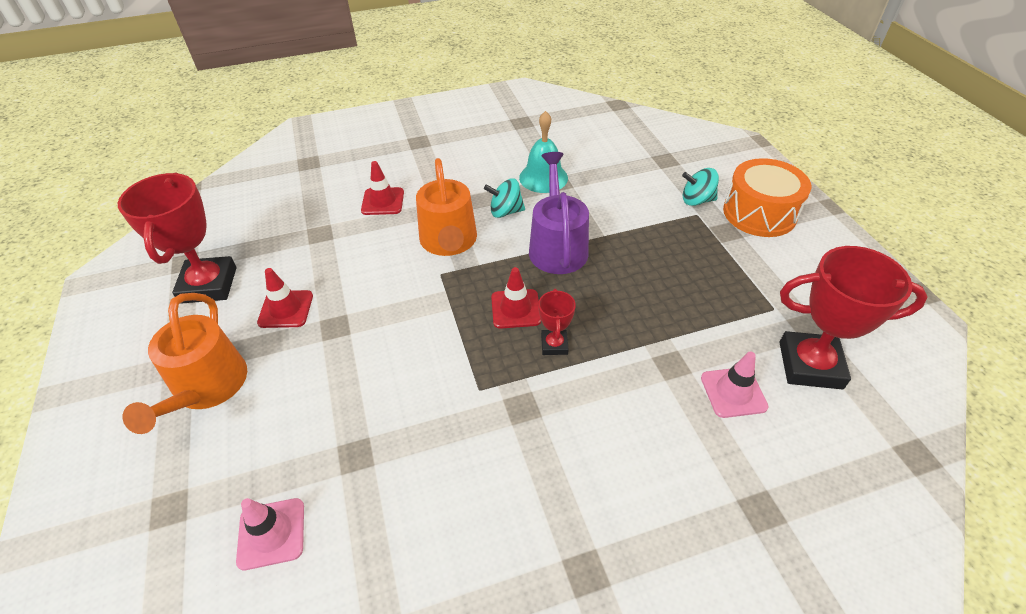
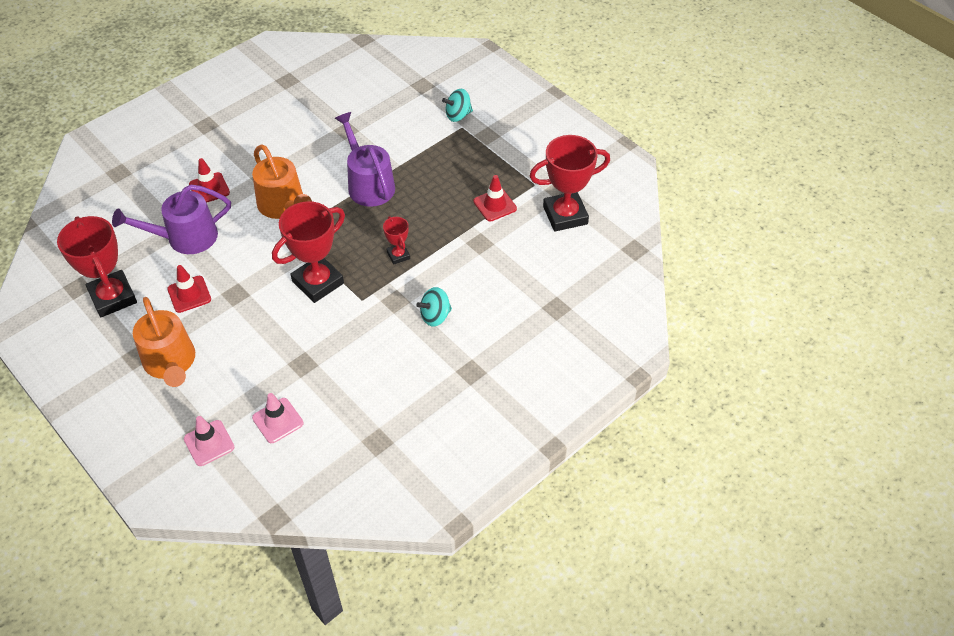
camera: 25 degrees left, 5 degrees up
(325, 244) = (185, 237): none -> purple watering can
(437, 346) = (318, 282): none -> red trophy
(505, 211) = (315, 168): turquoise spinning top -> turquoise spinning top (435, 316)
(515, 309) = (360, 240): red traffic cone -> red traffic cone (495, 205)
(543, 177) = (331, 129): turquoise bell -> none
(733, 392) = (523, 248): pink traffic cone -> pink traffic cone (209, 443)
(759, 213) = (506, 113): orange drum -> none

